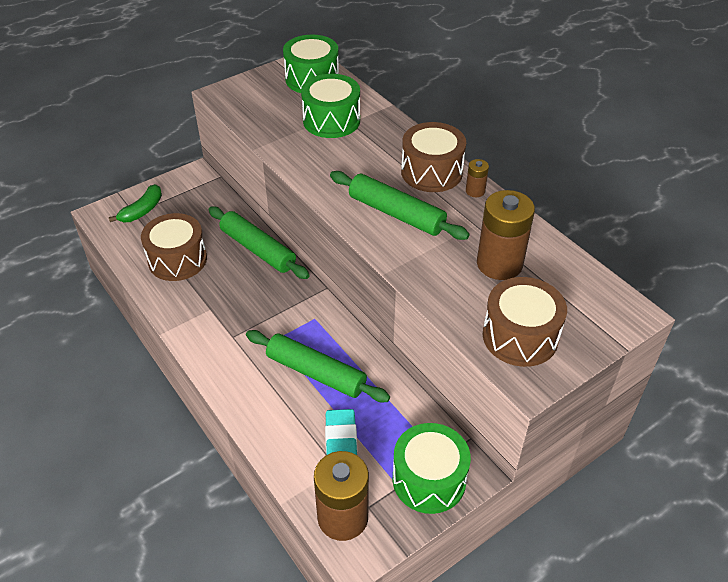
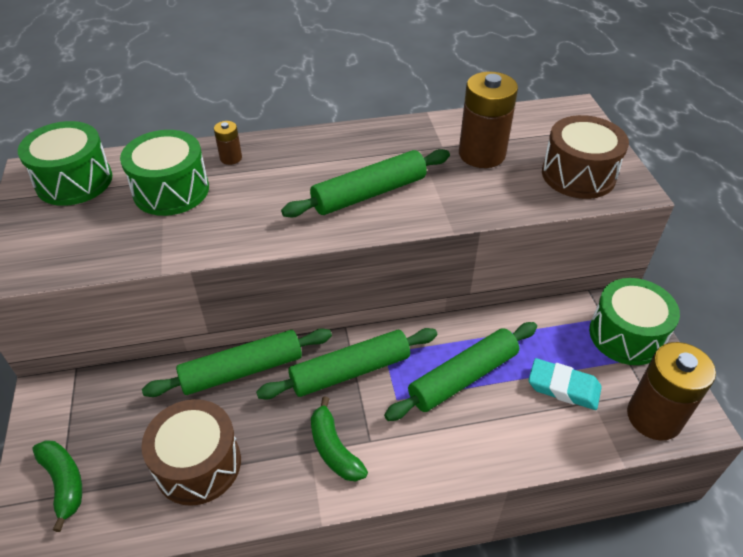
camera: 65 degrees left, 0 degrees up
(217, 320) = (334, 449): none -> green banana
(286, 305) = (350, 371): none -> green rolling pin
(431, 172) = (323, 149): brown drum -> none
(475, 191) = (372, 133): brown battery -> brown battery (231, 158)

